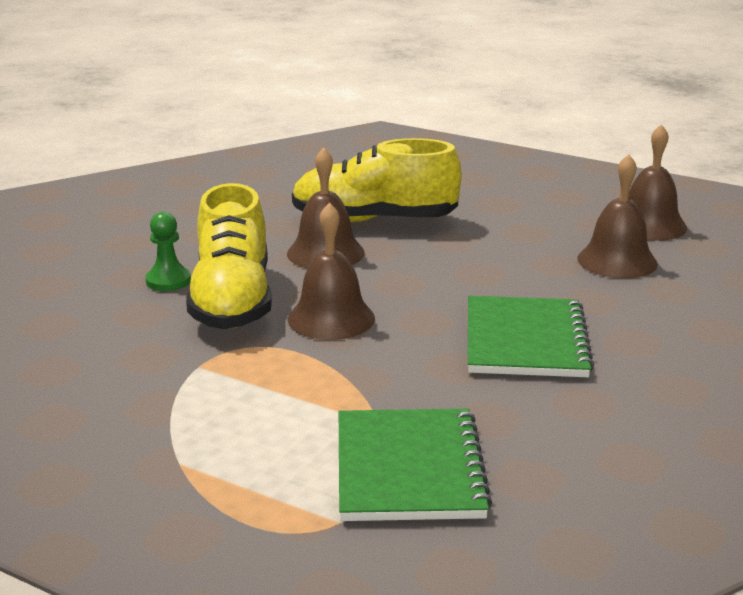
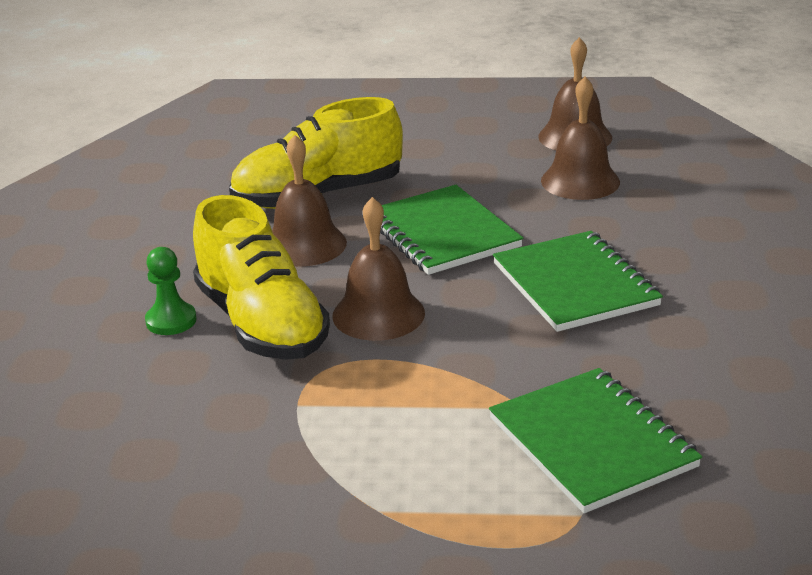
camera: 25 degrees left, 5 degrees up
(448, 272) = (442, 233): none -> green notebook

